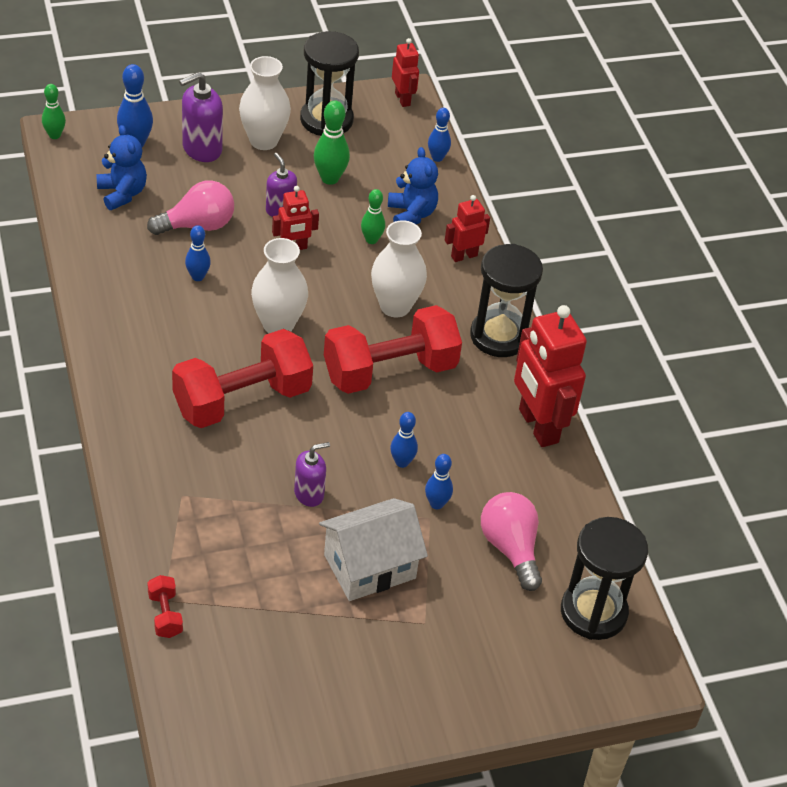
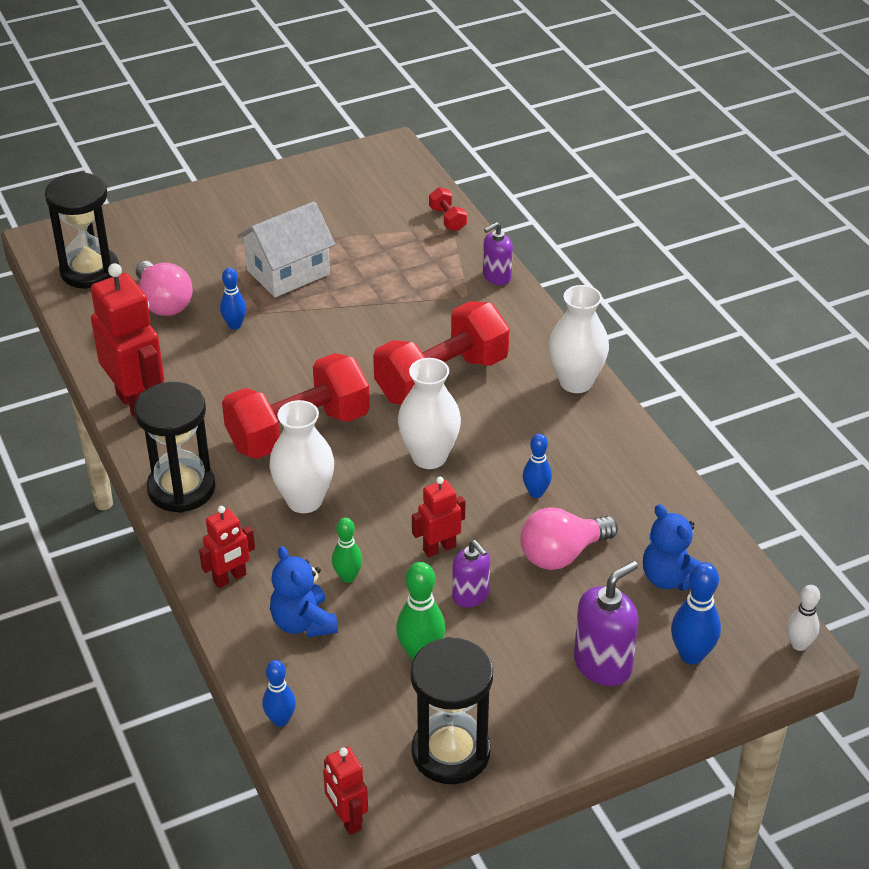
camera: 175 degrees right, 5 degrees down
(54, 135) = (799, 644): green bowling pin -> white bowling pin
(263, 141) = (526, 696): white vase -> white vase (576, 382)
(309, 494) = (354, 314): purple soap dispenser -> purple soap dispenser (496, 276)
(402, 462) = (272, 352): blue bowling pin -> none

